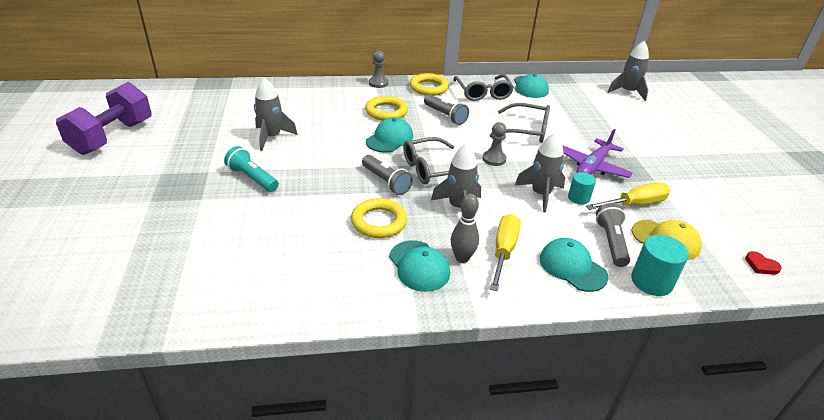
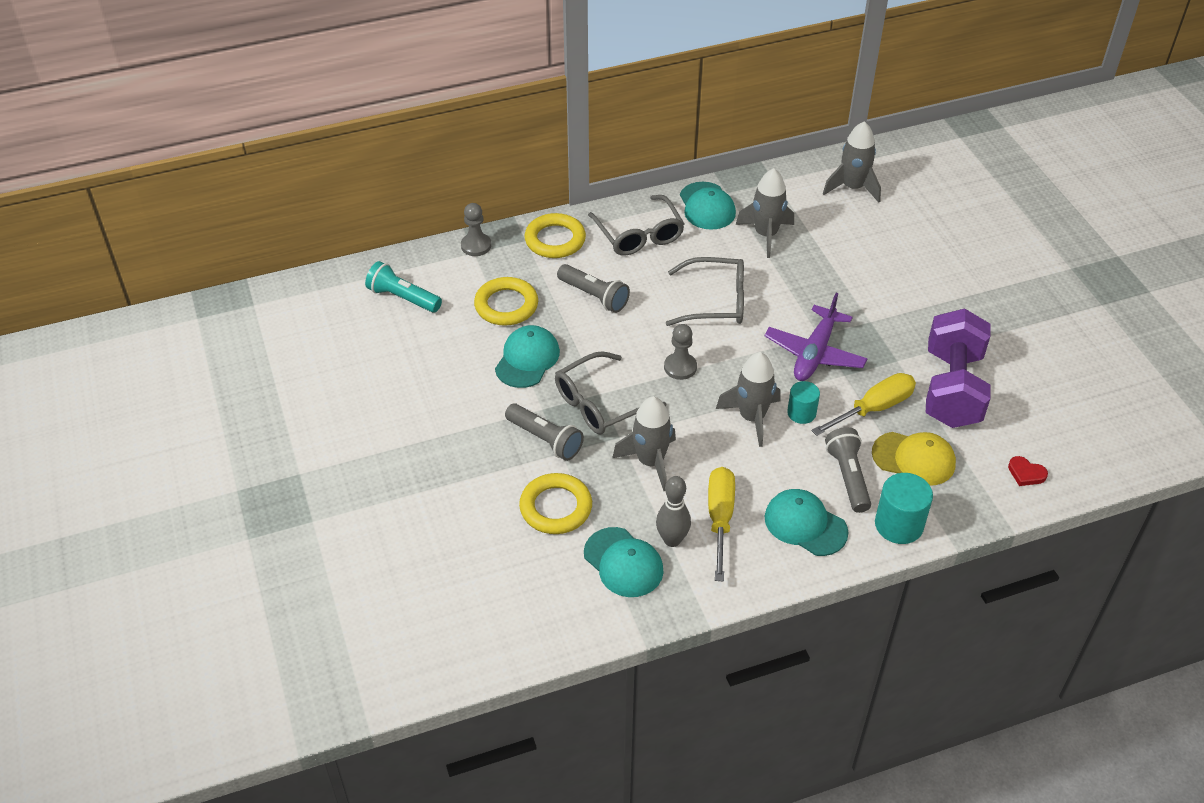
camera: 10 degrees left, 10 degrees up
(112, 137) = (132, 440): purple dumbbell -> purple dumbbell (952, 389)
(252, 178) = (364, 472): turquoise flashlight -> turquoise flashlight (402, 298)
(271, 137) = (359, 392): grey rocket -> grey rocket (766, 235)

